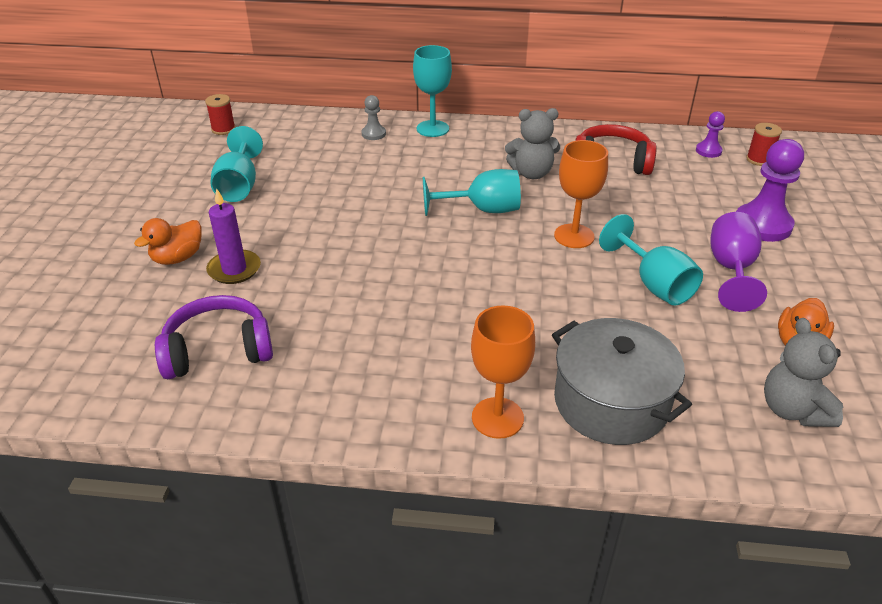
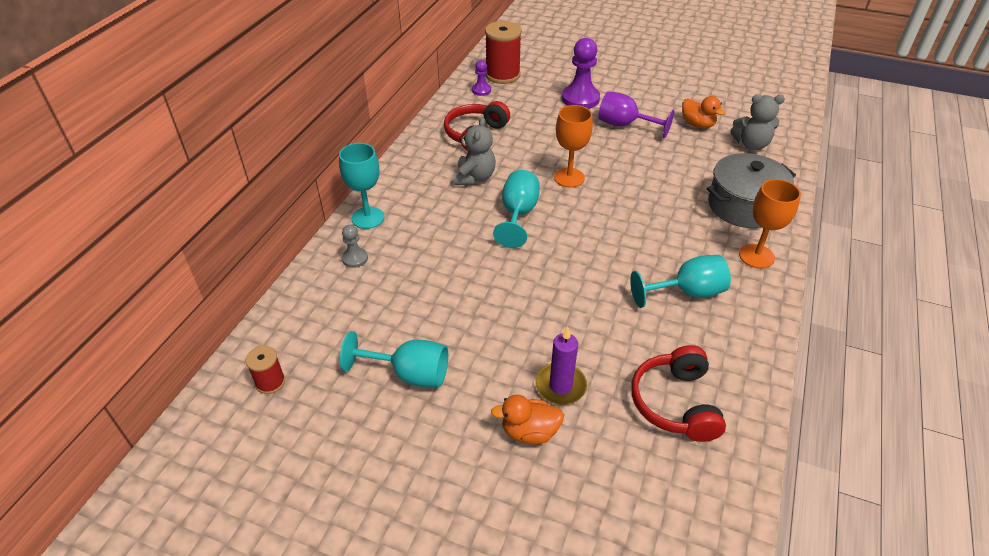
camera: 75 degrees left, 5 degrees up
(178, 258) = (529, 432): orange duck -> orange duck turned 120 degrees clockwise
(218, 350) = (675, 403): purple headphones -> red headphones
(653, 284) = (633, 158): turquoise goblet -> turquoise goblet (687, 292)
(759, 159) = (502, 75): red spool -> red spool, size x1.92

